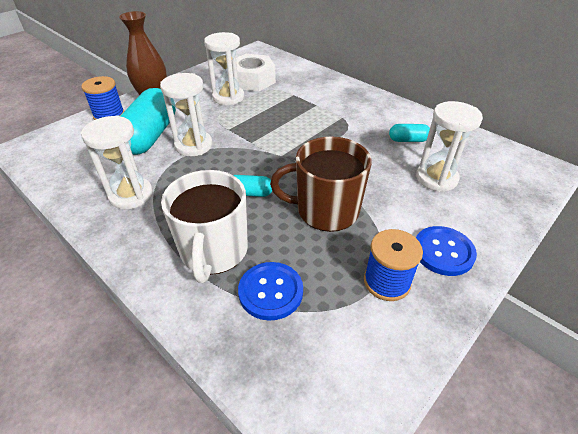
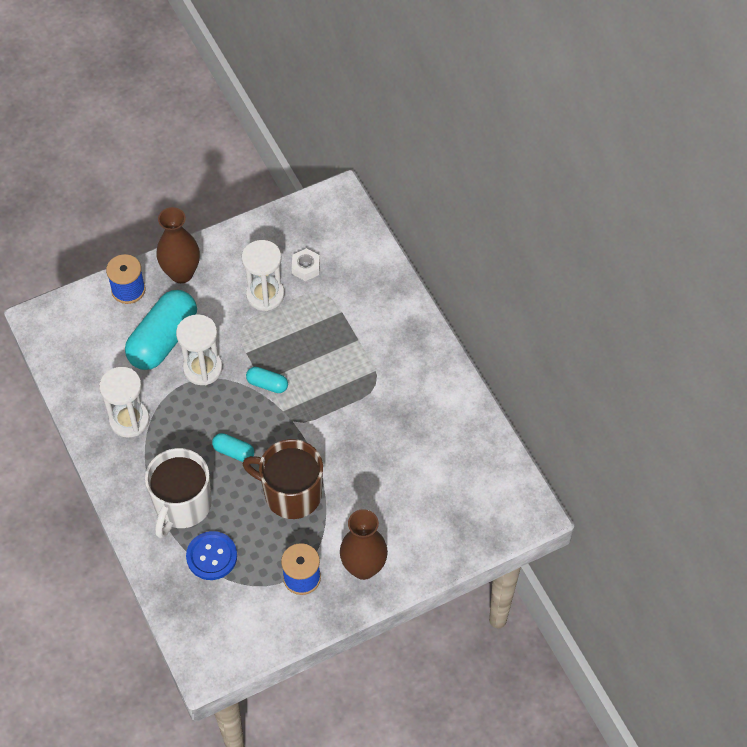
camera: 20 degrees right, 15 degrees up
(252, 80) = (306, 268): white nut -> white nut, size x0.53
(408, 140) = (423, 429): turquoise capsule -> turquoise capsule (267, 384)
(436, 178) = (415, 489): white hourglass -> none
(443, 252) = (363, 567): blue button -> brown vase

